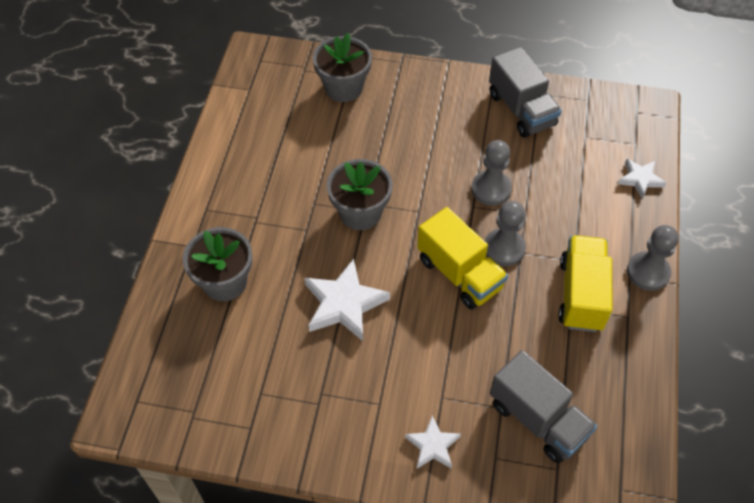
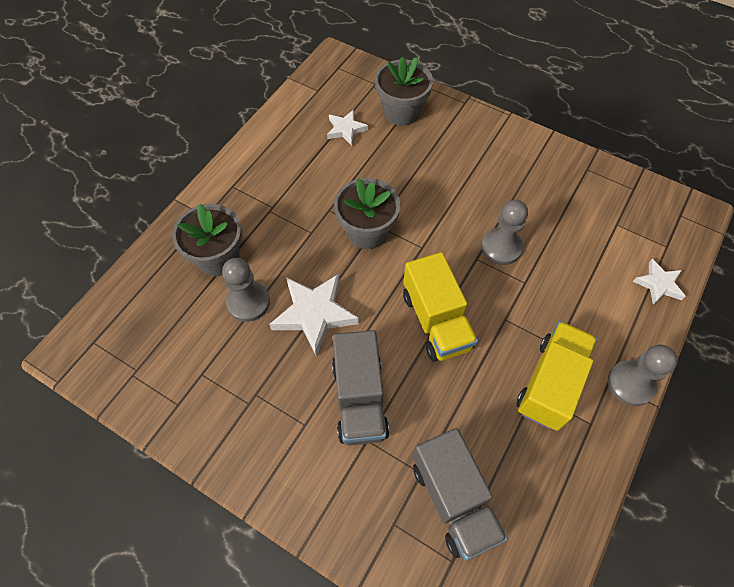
camera: 20 degrees right, 5 degrees up
(432, 446) = (337, 487): white star -> white star (346, 129)
(504, 248) = (490, 310): grey pawn -> grey pawn (248, 302)
(521, 110) = (562, 179): grey truck -> grey truck (360, 398)

